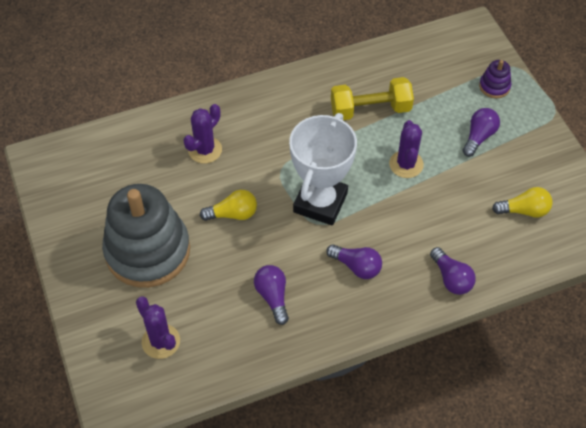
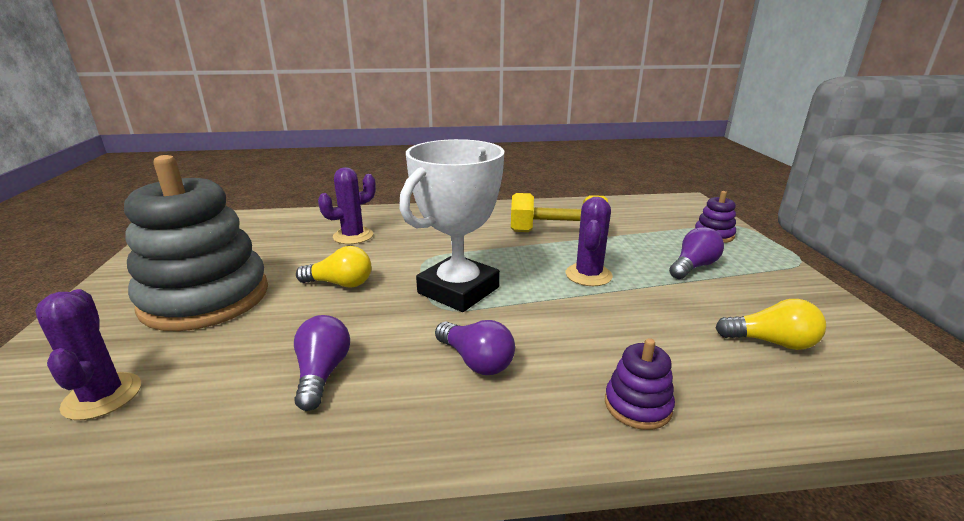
camera: 15 degrees right, 30 degrees down
(451, 278) = (637, 405): purple light bulb -> purple stacking toy

